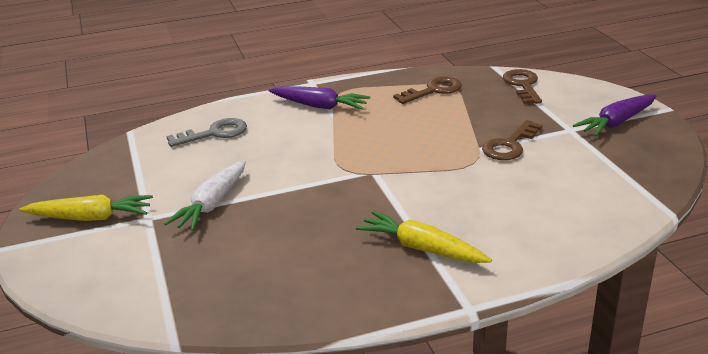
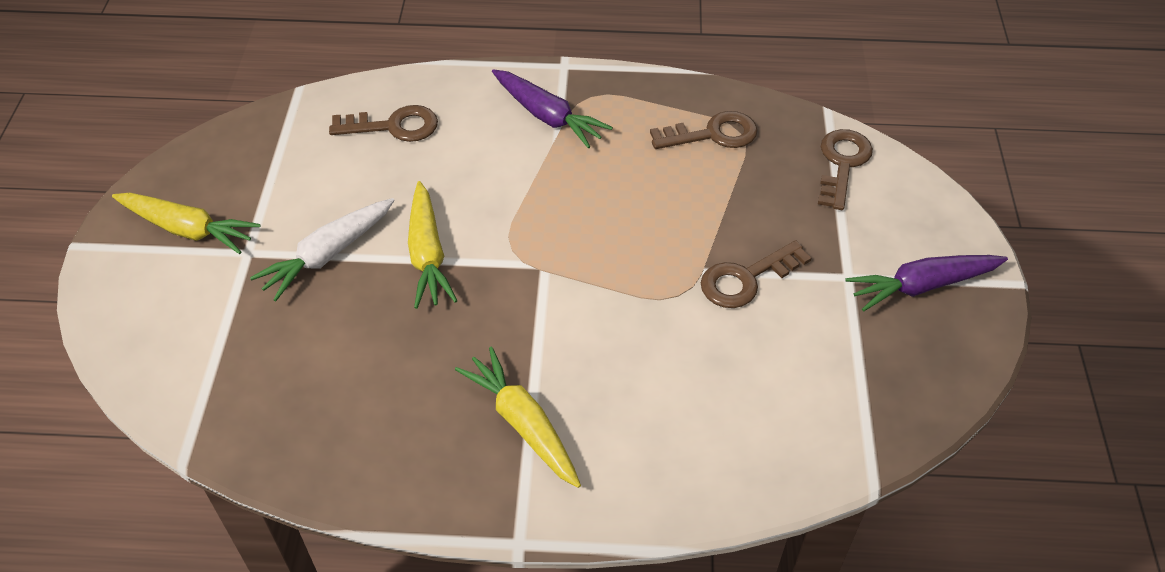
camera: 20 degrees right, 20 degrees up
(214, 133) = (393, 126): grey key -> brown key
(286, 186) = (427, 254): none -> yellow carrot

